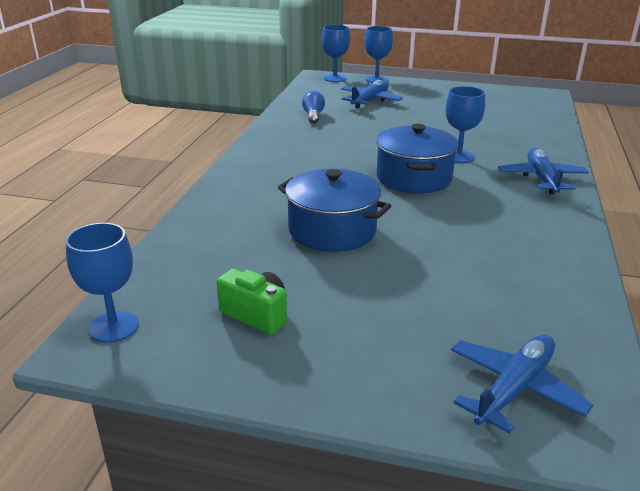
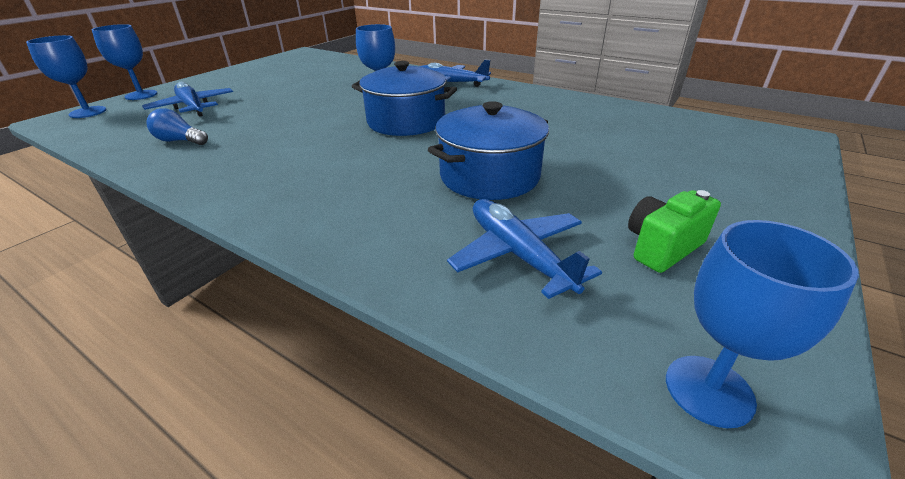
camera: 70 degrees left, 5 degrees up
(514, 389) = (748, 150): blue plane -> blue plane (518, 254)

